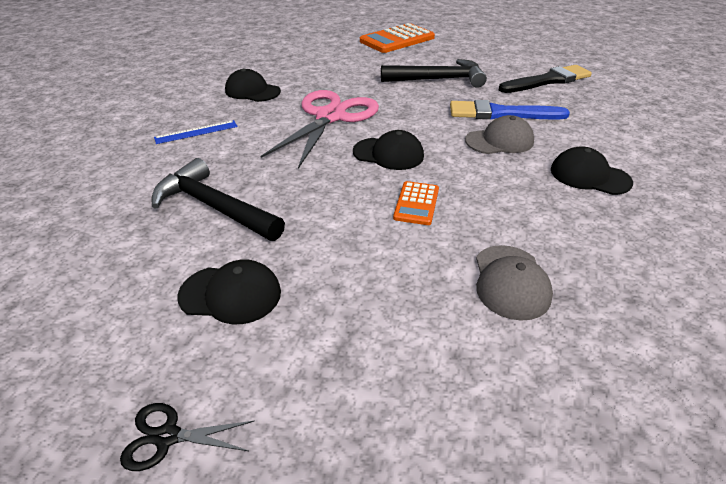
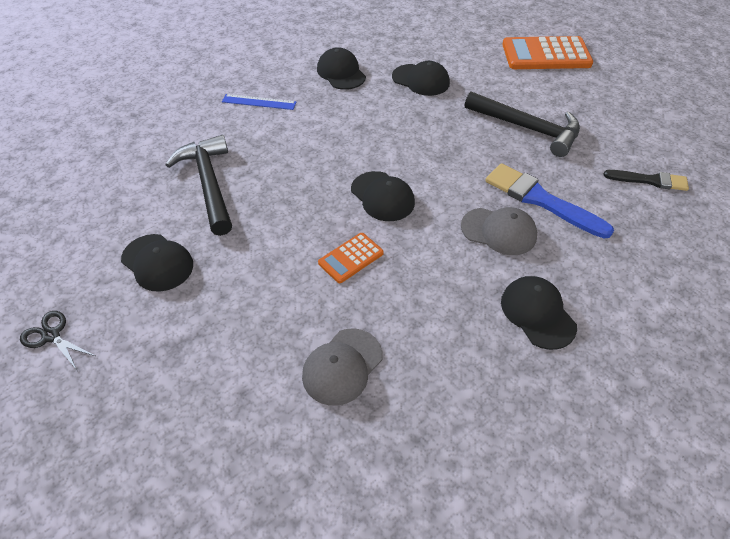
camera: 35 degrees right, 10 degrees up
(326, 77) = (421, 80): none -> black cap
(330, 117) = (376, 132): pink scissors -> none
(547, 81) = (649, 180): black brush -> black brush, size x0.62

